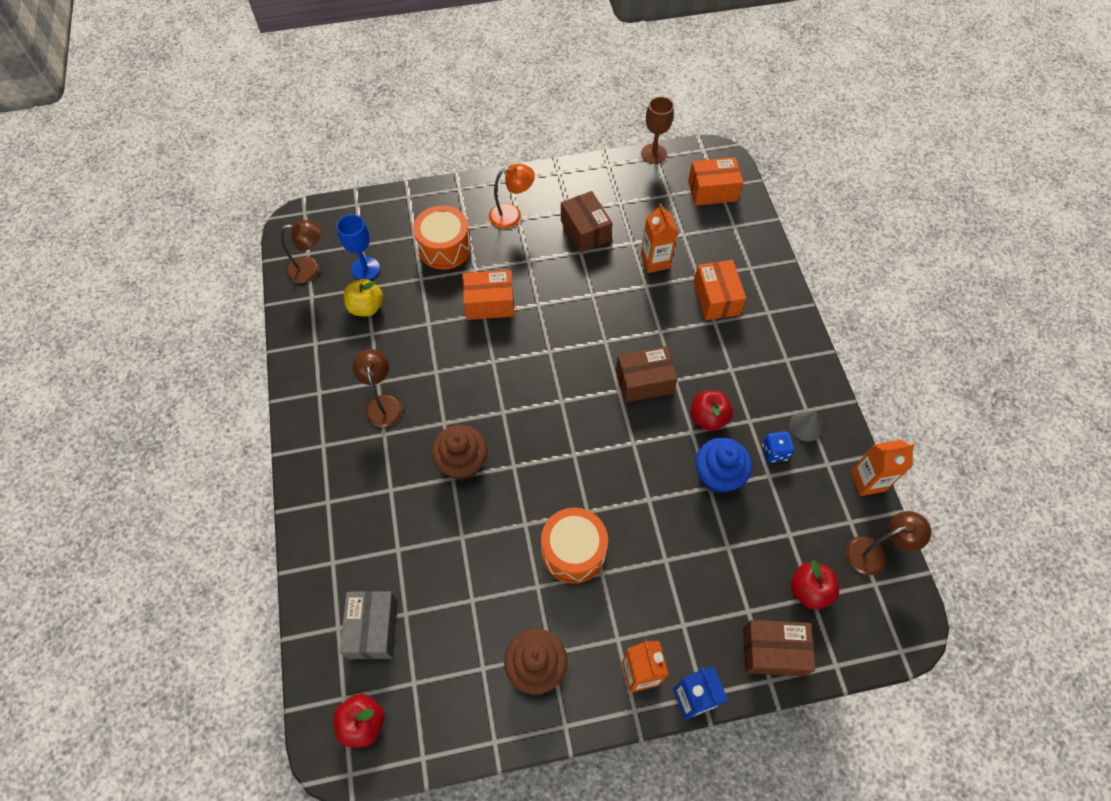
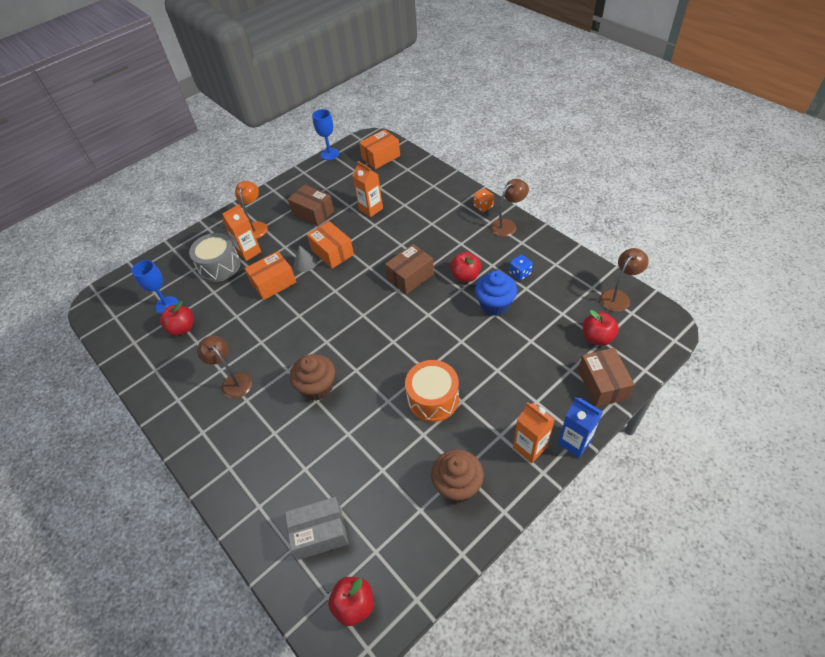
camera: 25 degrees left, 10 degrees down
(311, 269) = (123, 325): brown lamp -> brown lamp (507, 225)
(366, 307) = (182, 328): yellow apple -> red apple
(373, 629) = (320, 533): grey box -> grey box turned 75 degrees counterclockwise
(444, 248) = (219, 266): orange drum -> grey drum
(512, 215) = (256, 226): orange lamp -> orange lamp turned 45 degrees counterclockwise
(653, 154) = (330, 154): brown goblet -> blue goblet
(716, 298) = (423, 210): orange box -> orange box (332, 252)
(773, 651) = (602, 384): brown box -> brown box turned 75 degrees counterclockwise
(793, 332) = (483, 206): none -> orange dice
(806, 426) = (527, 251): grey cone -> grey cone (305, 263)
(867, 481) = (585, 261): orange carton -> orange carton (249, 252)

